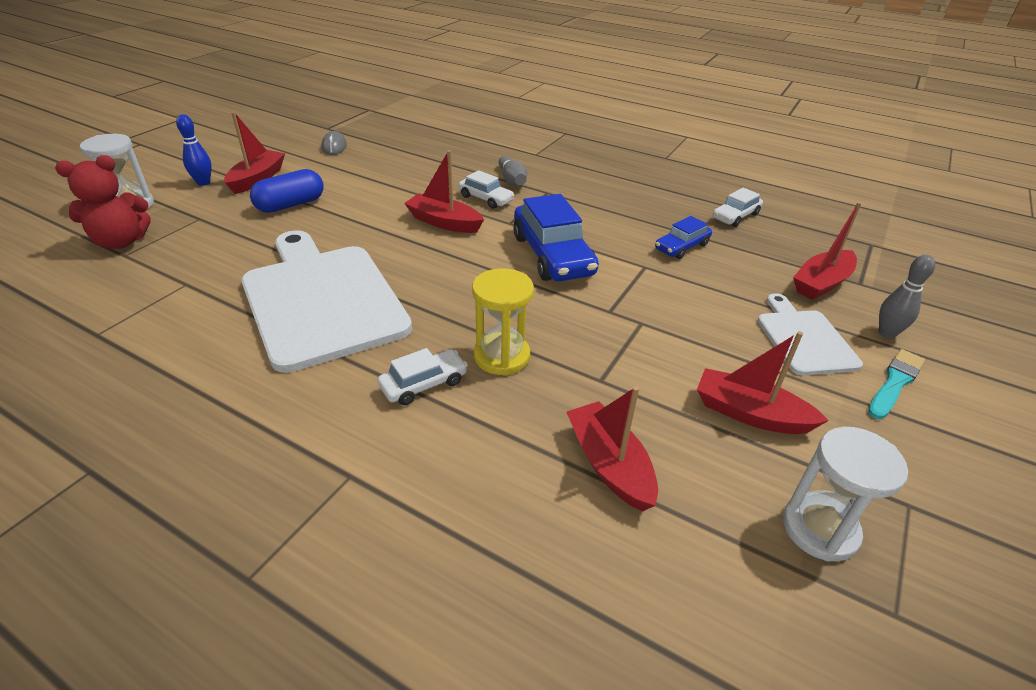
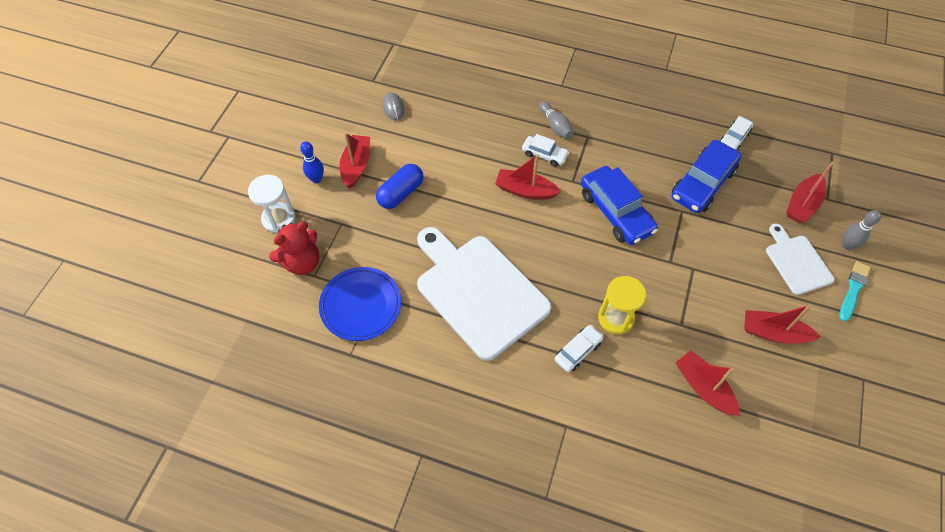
camera: 10 degrees left, 20 degrees up
(156, 289) = (361, 305): none -> blue plate
(681, 247) = (702, 183): blue car -> blue car, size x1.86
(819, 529) = (820, 405): white hourglass -> none

